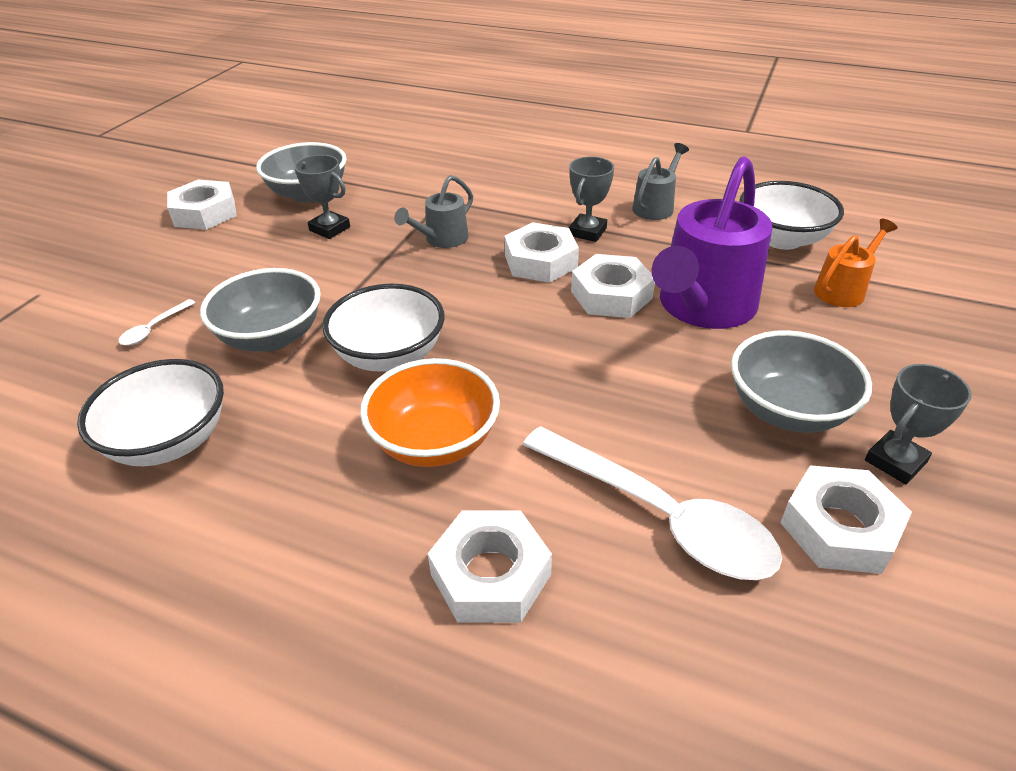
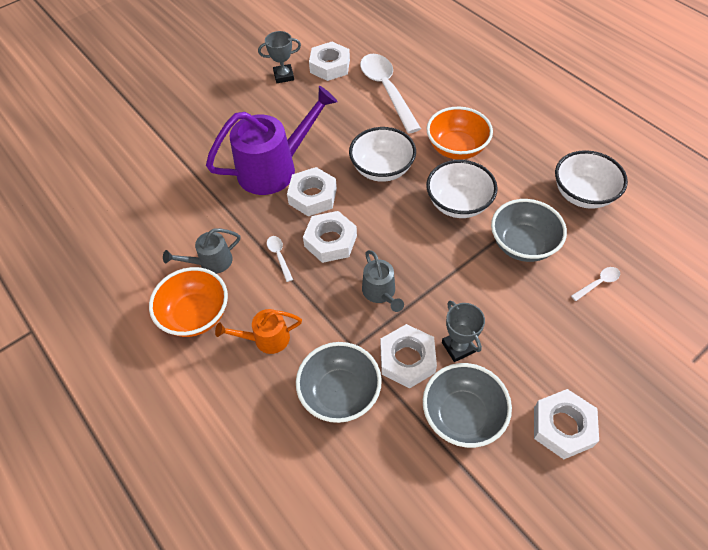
camera: 150 degrees left, 15 degrees up
(441, 240) = (381, 293): grey watering can -> grey watering can turned 90 degrees clockwise
(491, 575) = (459, 94): white nut -> white nut (407, 359)
(587, 232) = (279, 256): grey trophy -> white spoon
(619, 175) = (196, 315): none -> orange bowl
(781, 239) = (174, 197): white bowl -> white bowl (382, 169)
(787, 410) = (298, 106): grey bowl -> grey bowl (340, 393)
(843, 289) = (193, 150): orange watering can -> orange watering can (266, 339)

